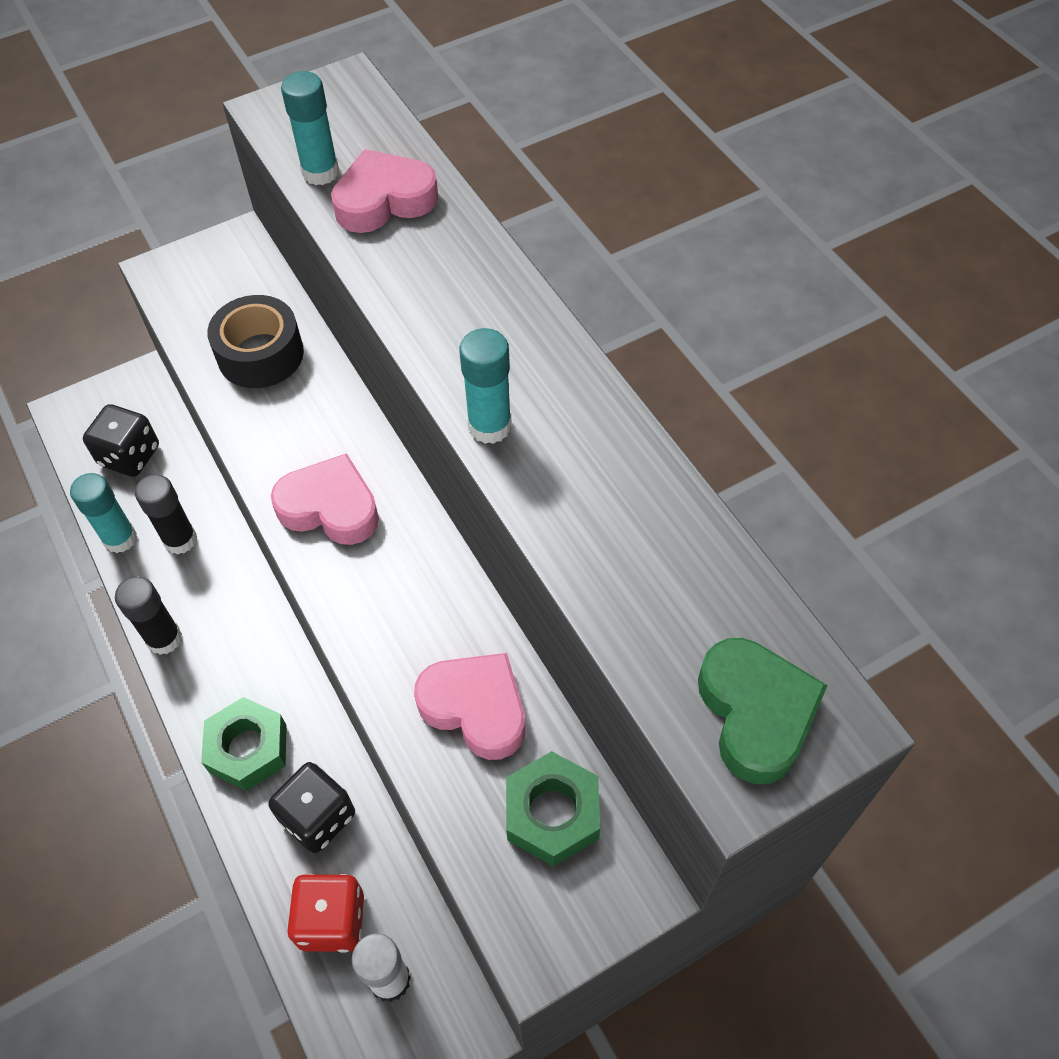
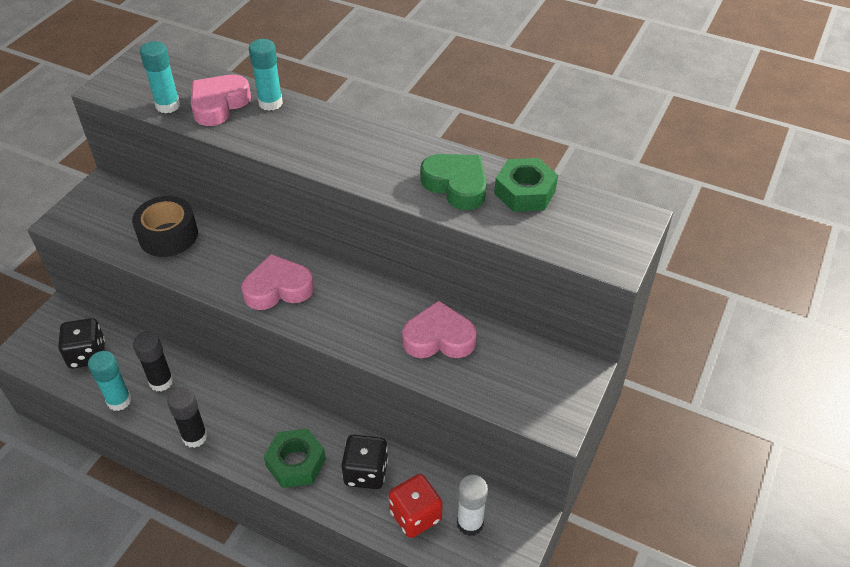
camera: 35 degrees left, 10 degrees down
(490, 426) = (372, 178): turquoise glue stick -> turquoise glue stick (270, 103)
(552, 813) = (516, 362): green nut -> green nut (525, 192)
(756, 713) = (600, 233): green heart -> green heart (456, 185)

